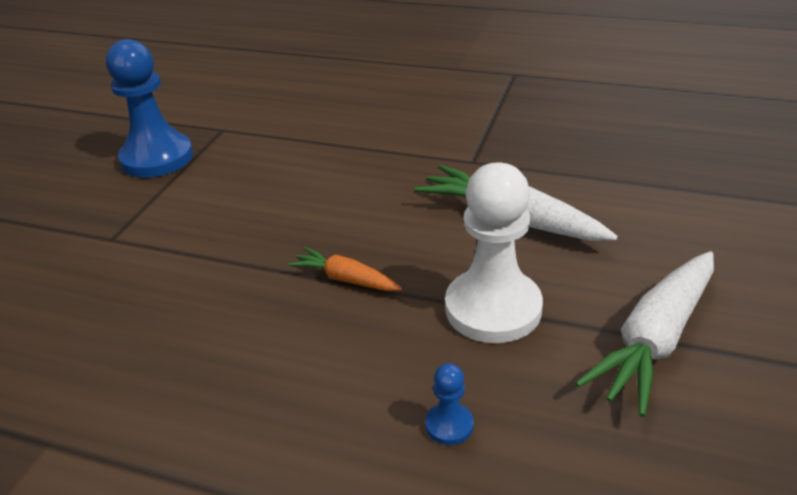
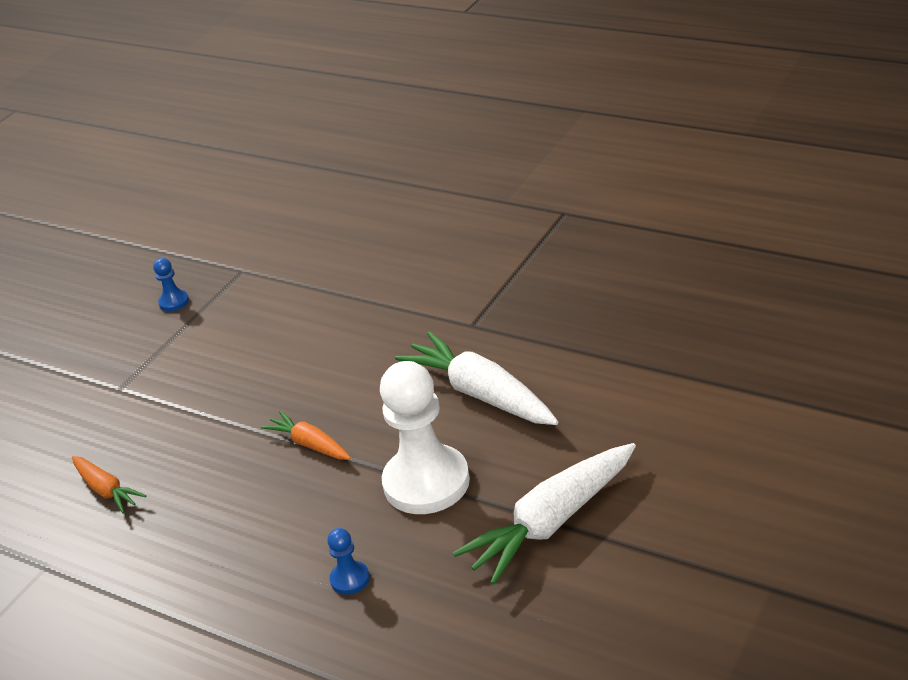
camera: 15 degrees right, 0 degrees up
(115, 345) = (106, 490): none -> orange carrot
(157, 158) = (174, 302): blue pawn -> blue pawn, size x0.43

